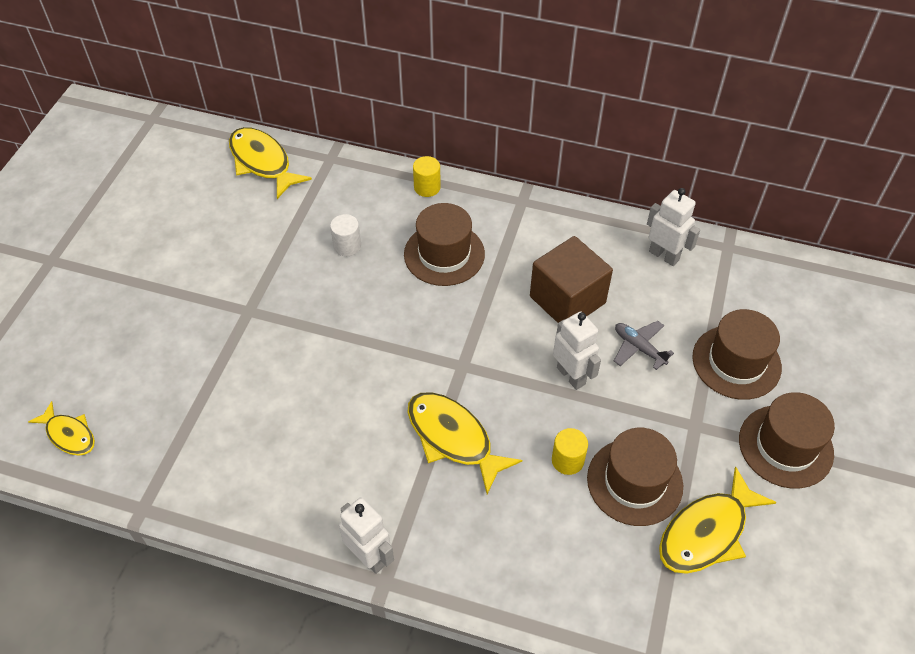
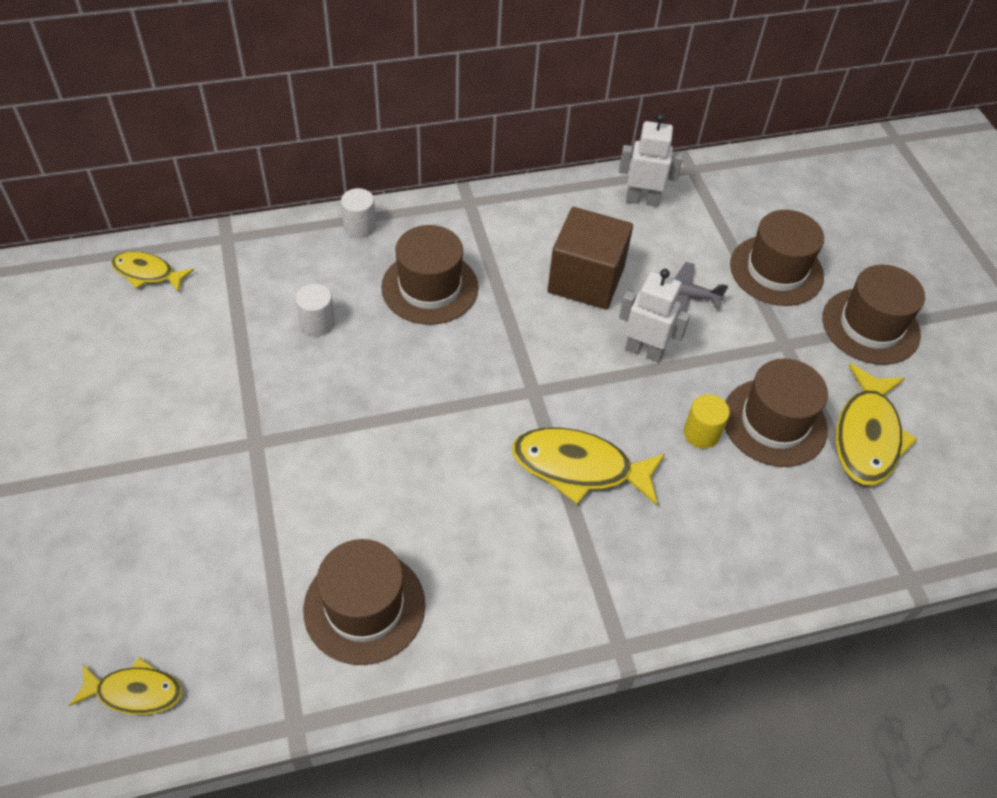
camera: 35 degrees left, 0 degrees up
(237, 457) = (364, 606): none -> brown hat
(263, 162) = (147, 273): yellow fish -> yellow fish, size x0.60
(369, 556) = (586, 631): white robot -> none
(427, 187) = (360, 227): yellow cylinder -> white cylinder

